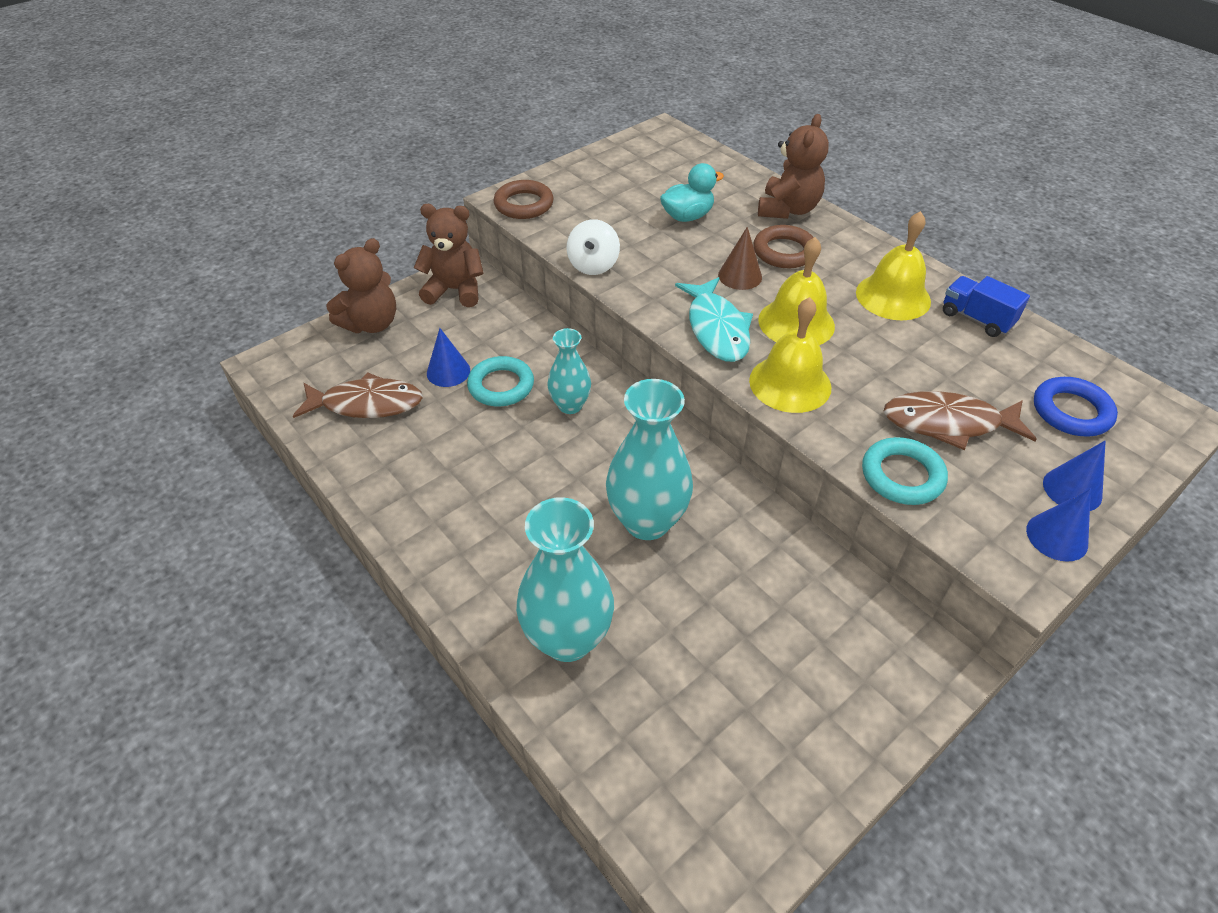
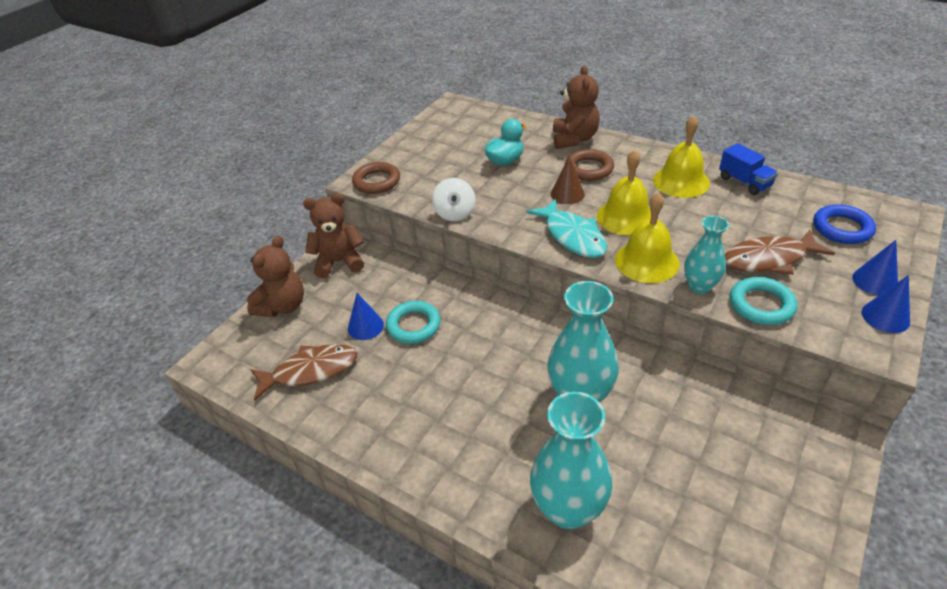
camera: 15 degrees left, 5 degrees down
(570, 405) = (475, 325): turquoise vase -> turquoise vase (699, 286)
(976, 319) = (744, 182): blue truck -> blue truck turned 150 degrees counterclockwise

